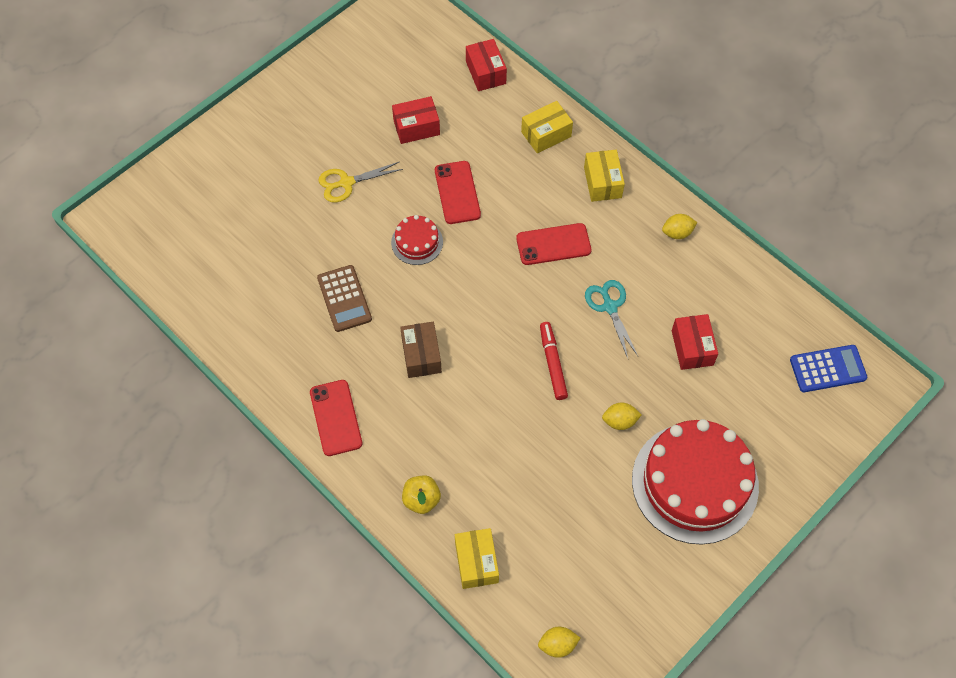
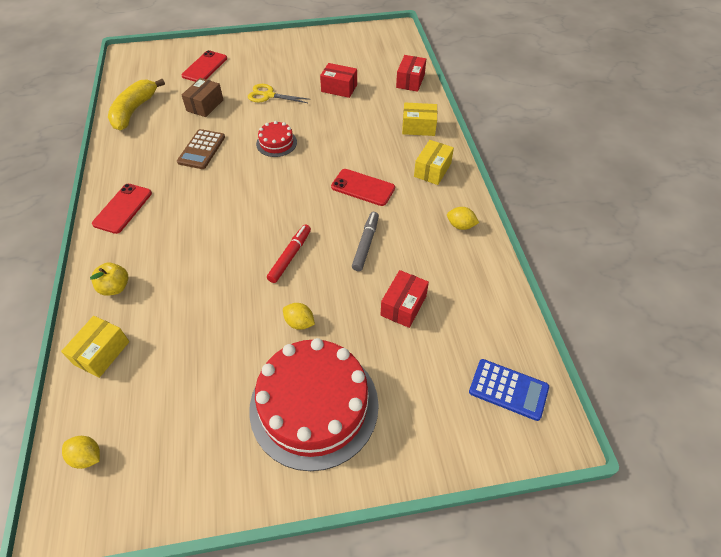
camera: 35 degrees right, 10 degrees down
(211, 294) = (134, 111): none -> yellow banana
(421, 355) = (211, 203): brown box -> brown box (205, 105)
(457, 192) = (329, 130): red phone -> red phone (205, 67)
(609, 306) = (366, 244): turquoise scissors -> grey marker

